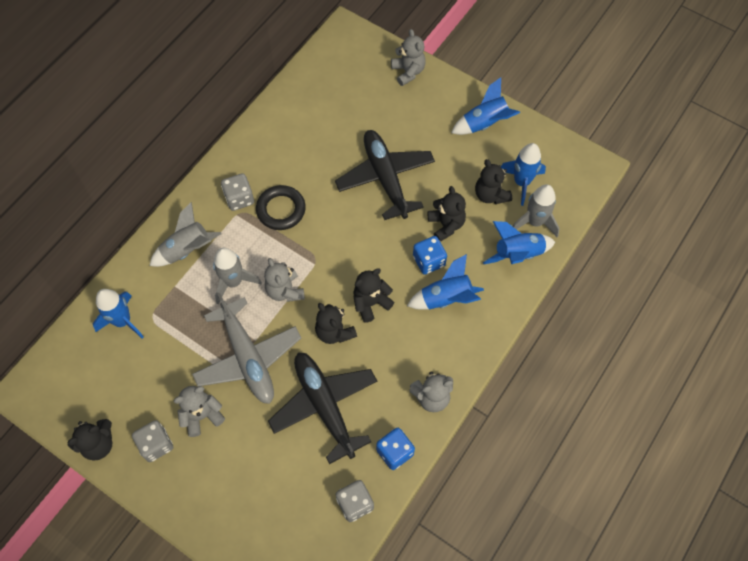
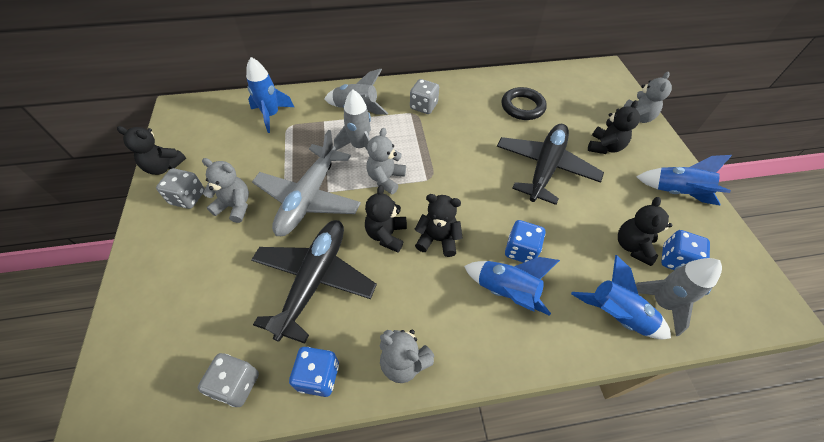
camera: 45 degrees right, 10 degrees down
(281, 210) = (443, 131): black ring -> black ring (522, 107)
(446, 225) = (565, 236): black teddy bear -> black teddy bear (604, 147)
(521, 182) = (675, 260): blue rocket -> blue dice

